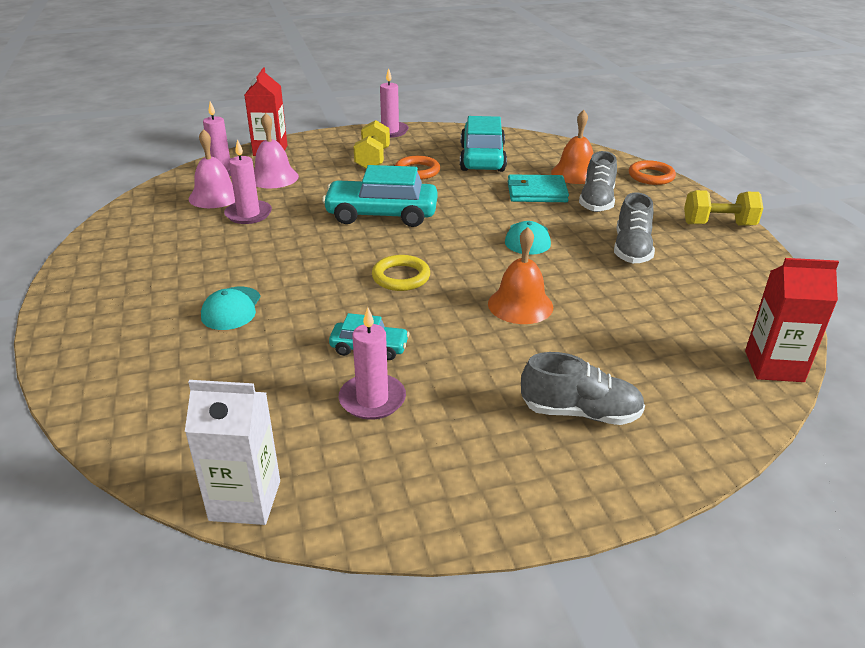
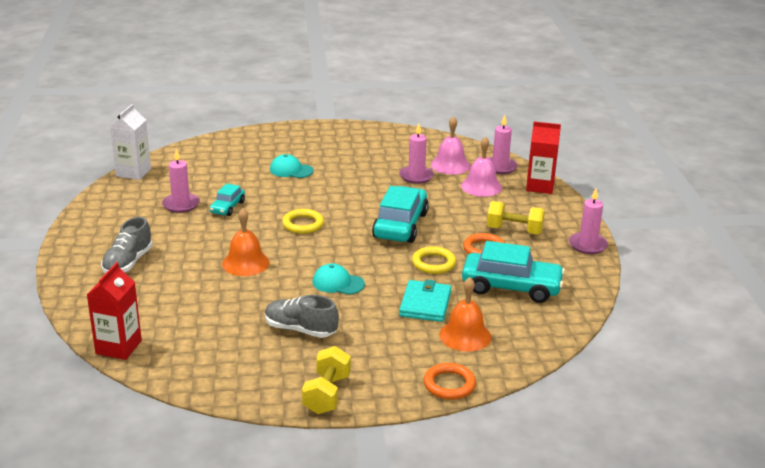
camera: 100 degrees right, 5 degrees down
(457, 193) = (433, 263): none -> yellow ring
(597, 201) = (397, 333): grey shoe -> none

